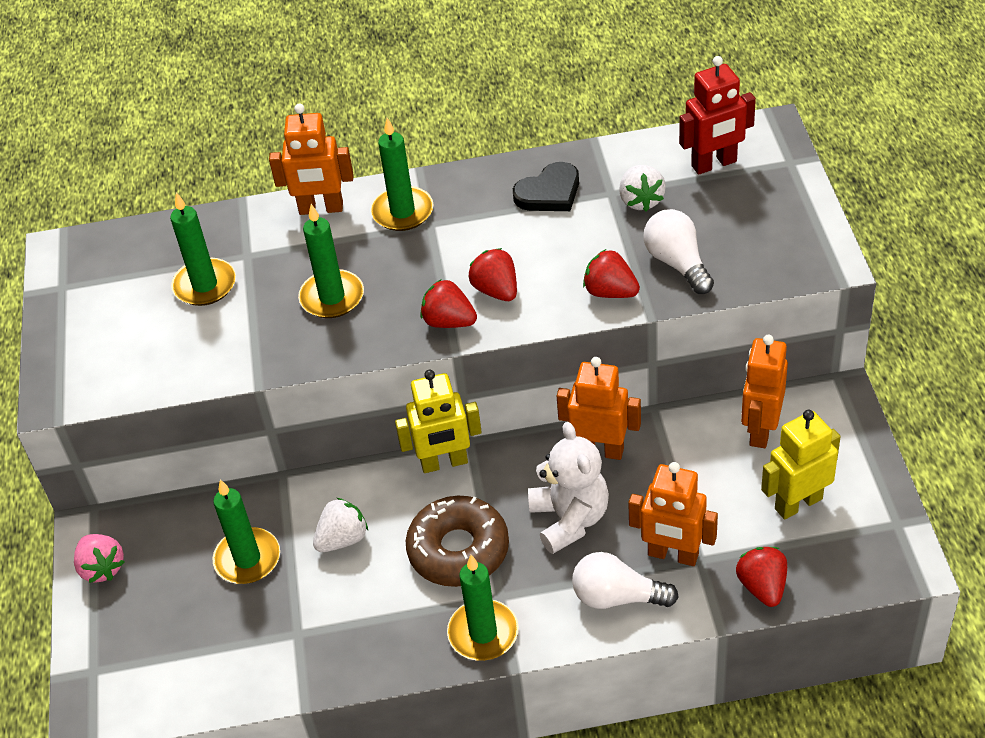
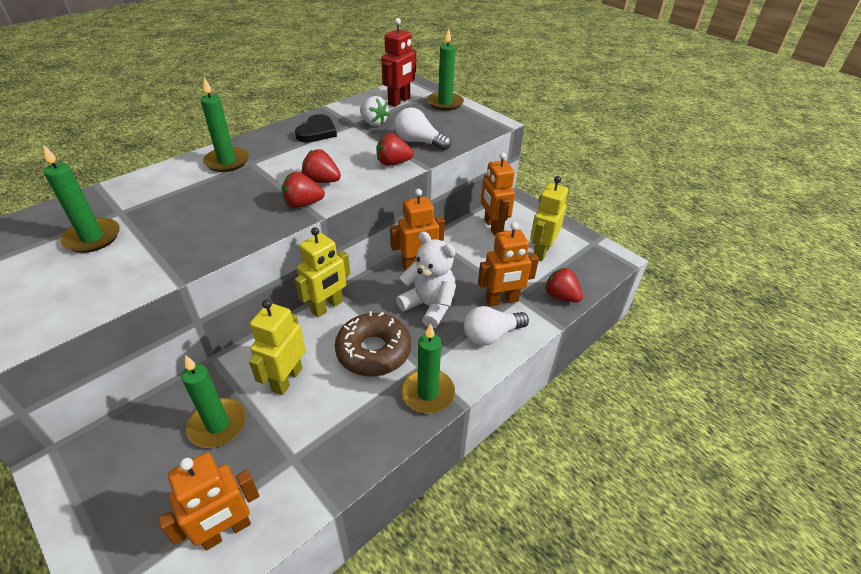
camera: 40 degrees left, 5 degrees down
(102, 568) = (82, 492): pink strawberry -> none
(321, 209) = (164, 174): orange robot -> orange robot (226, 531)
(332, 297) = (206, 215): green candle -> green candle (445, 103)
(342, 539) = (286, 379): white strawberry -> yellow robot

